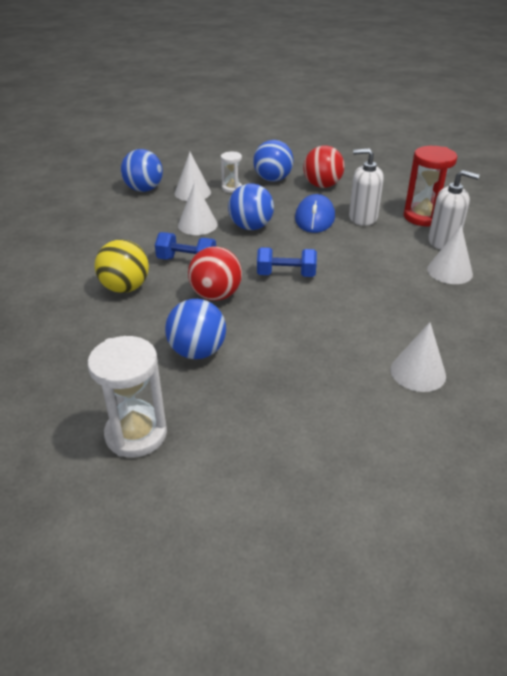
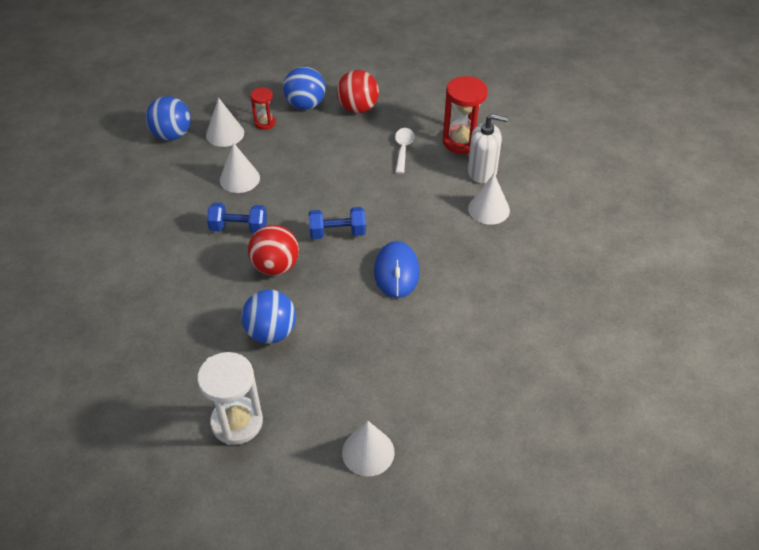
camera: 10 degrees left, 10 degrees up
(125, 288) = (187, 269): yellow ball -> none
(232, 188) = (265, 123): white hourglass -> red hourglass
(251, 227) = (294, 175): blue ball -> none
(314, 218) = (355, 155): blue mouse -> blue mouse (396, 272)
(362, 217) = (403, 149): white soap dispenser -> white spoon
(418, 372) = (464, 327): white cone -> white cone (368, 452)

